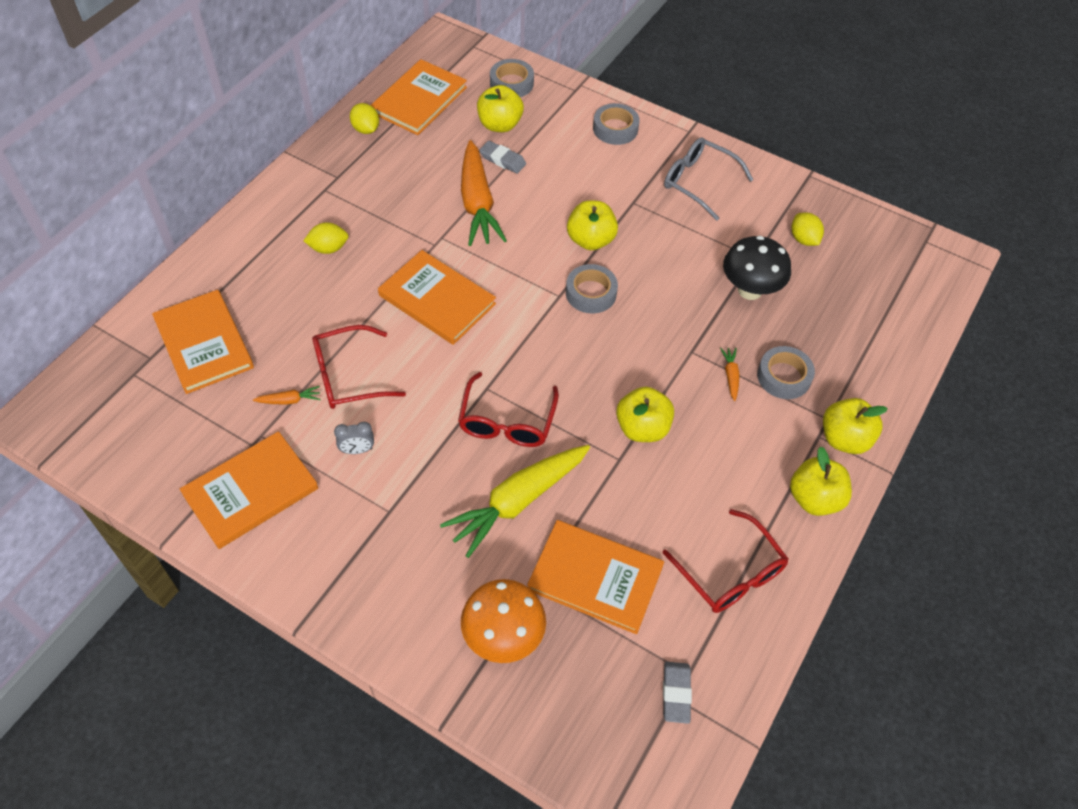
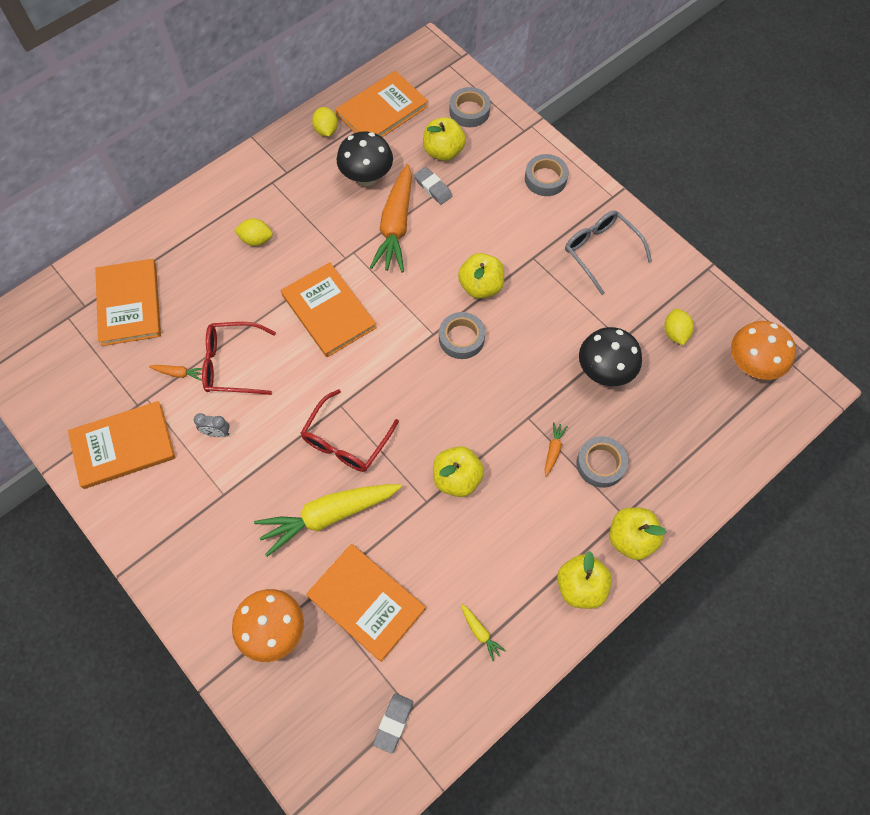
camera: 20 degrees right, 10 degrees up
(428, 164) = (367, 177): none -> black mushroom
(730, 573) = (480, 632): red glasses -> yellow carrot
(889, 251) = (751, 365): none -> orange mushroom

